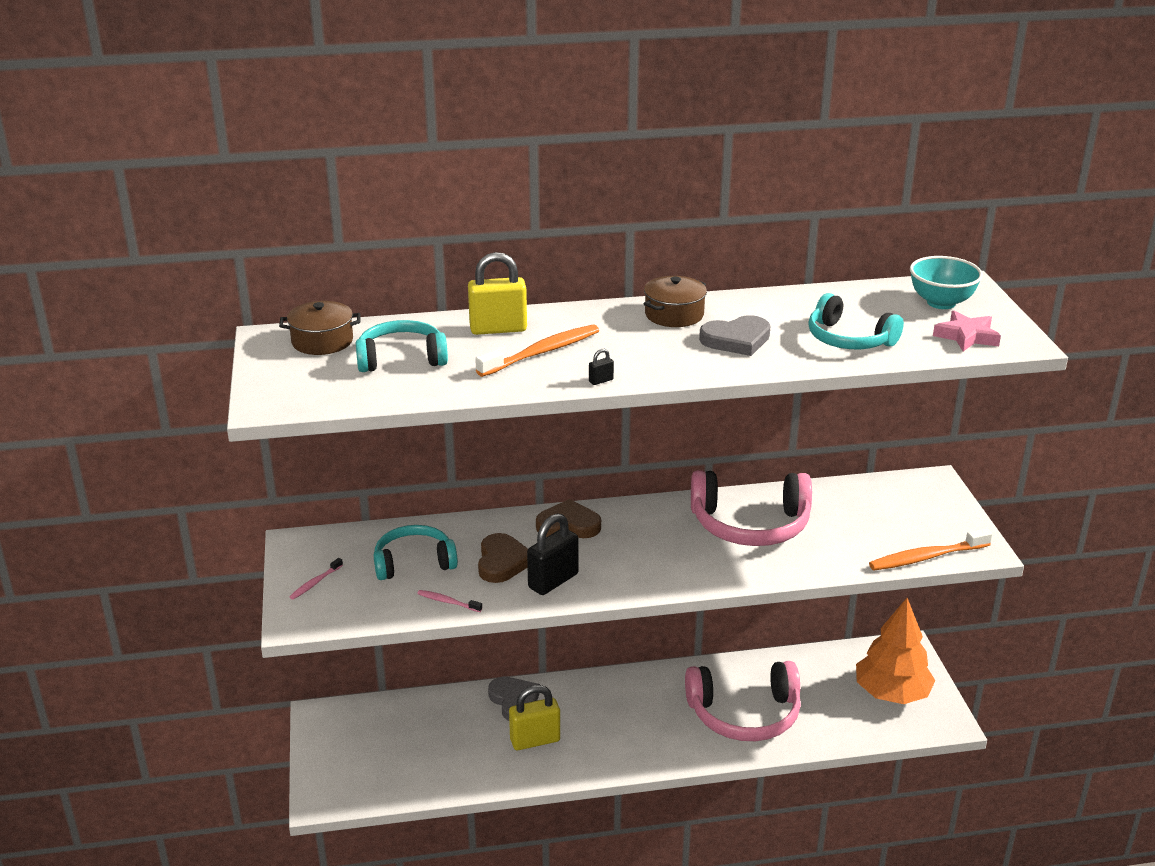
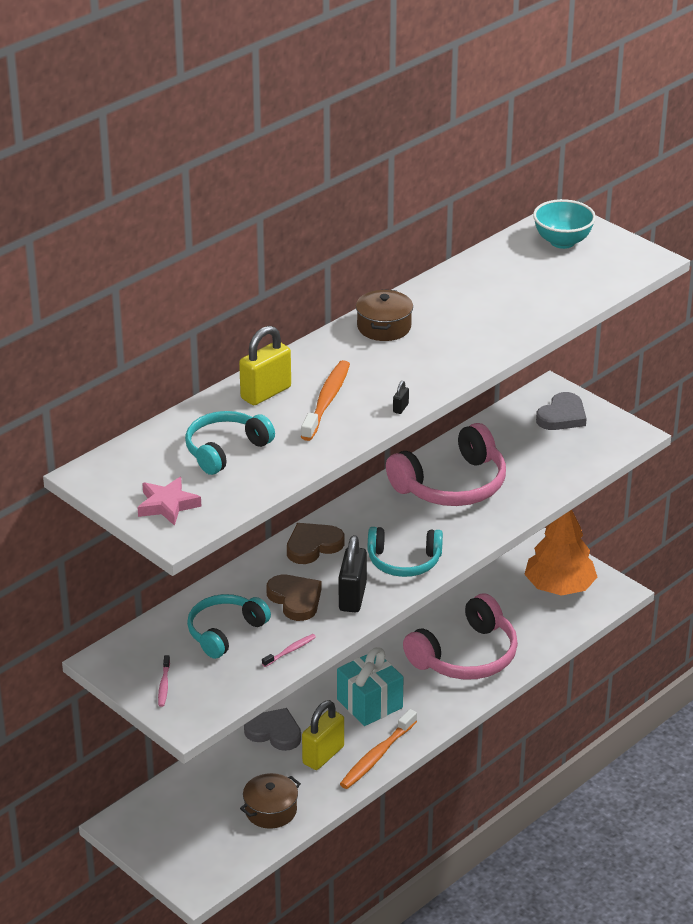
camera: 35 degrees left, 5 degrees up
(322, 341) = (139, 460): brown pot -> brown pot (270, 810)
(448, 602) = (290, 651): pink toothbrush -> pink toothbrush turned 150 degrees clockwise
(618, 715) = (369, 703): none -> turquoise gift
(736, 340) = (455, 332): grey heart -> grey heart (562, 416)
(848, 339) = (533, 301): turquoise headphones -> turquoise headphones (404, 561)
(927, 557) = (602, 457): orange toothbrush -> orange toothbrush (377, 756)
(966, 336) = (609, 267): pink star -> pink star (167, 505)

